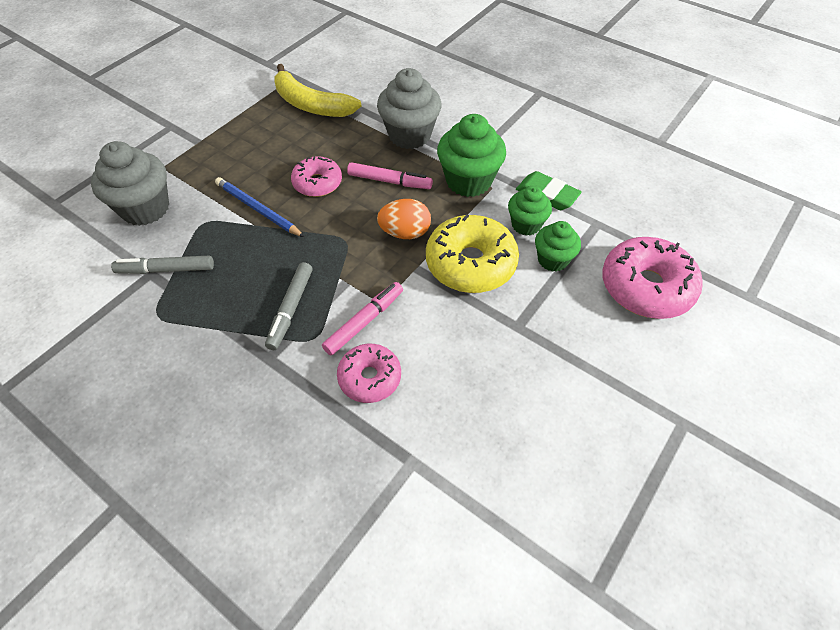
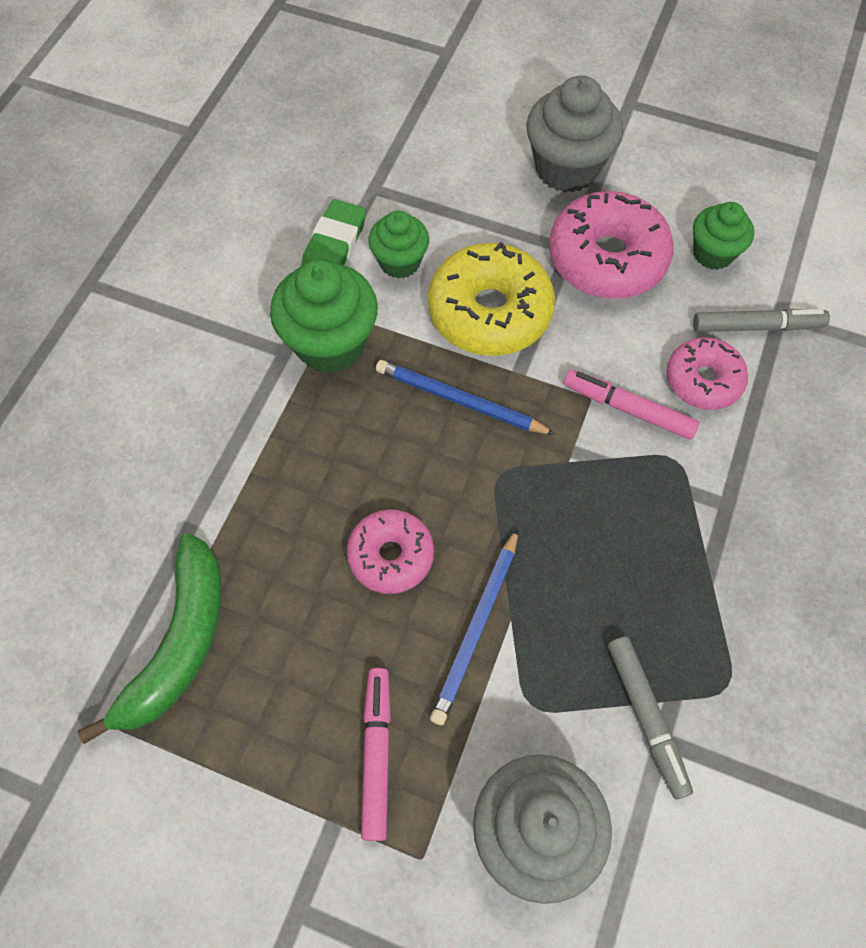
camera: 105 degrees left, 10 degrees up
(290, 309) = (644, 504): grey marker -> grey marker (757, 326)
(311, 105) = (179, 643): yellow banana -> green banana
(389, 181) = (358, 449): pink marker -> pink marker (376, 754)
(405, 233) = (460, 401): orange egg -> blue pencil
(409, 135) = (238, 449): grey cupcake -> grey cupcake (566, 168)
(553, 260) = (453, 226): green cupcake -> green cupcake (713, 253)
(646, 287) = (465, 136): pink donut -> pink donut (607, 258)

